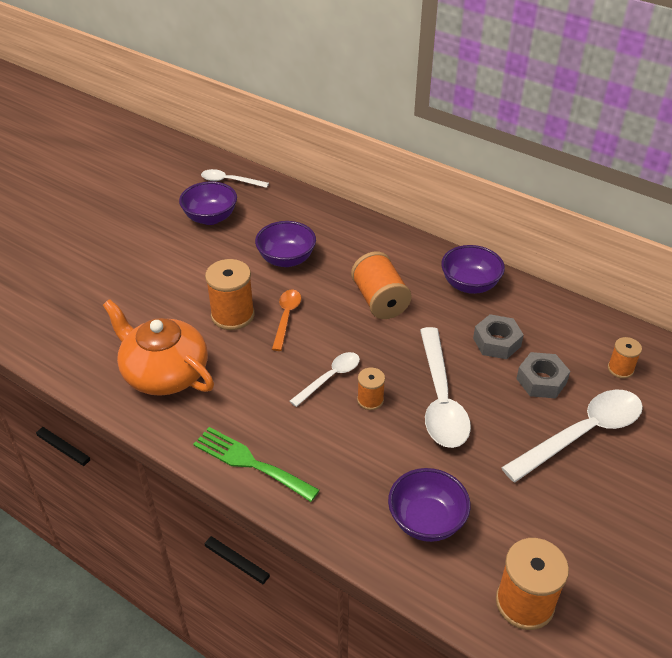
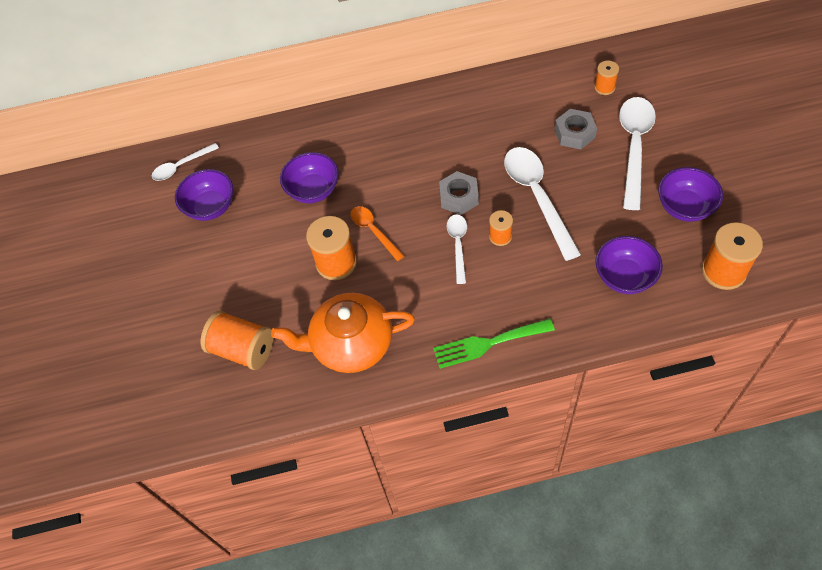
camera: 40 degrees left, 15 degrees up
(380, 301) = (416, 165): orange spool -> orange spool (243, 349)
(440, 399) = (537, 197): white spoon -> white spoon turned 150 degrees counterclockwise
(470, 285) = (455, 105): purple bowl -> purple bowl (684, 207)
(496, 342) = (520, 131): grey nut -> grey nut (459, 197)

